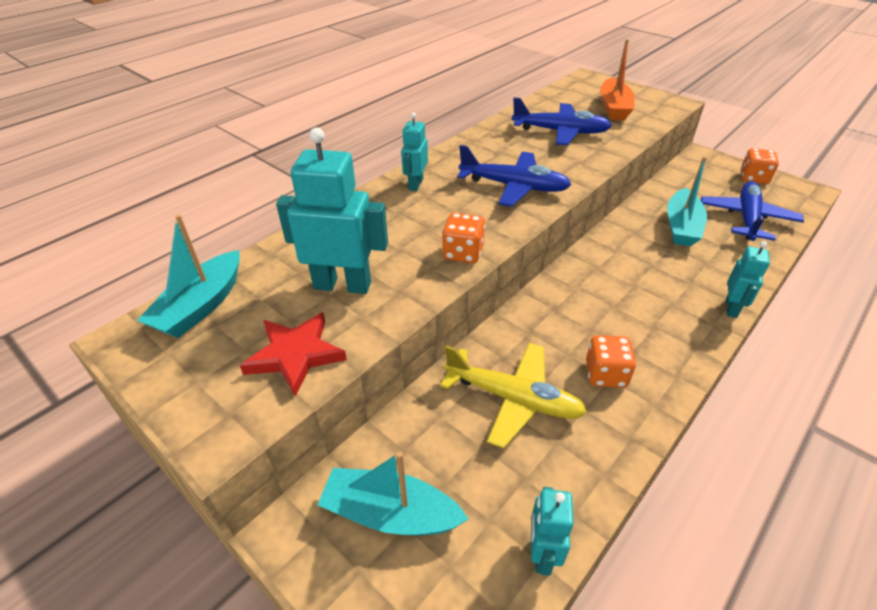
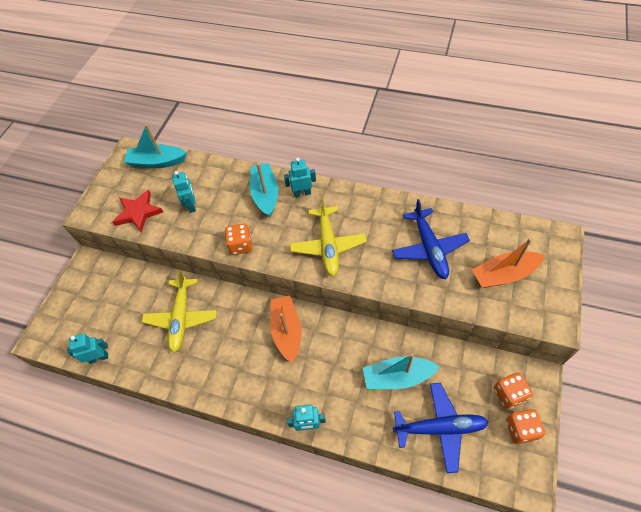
camera: 70 degrees right, 15 degrees up
(342, 285) = (191, 205): turquoise robot -> turquoise robot, size x0.56
(390, 513) = (103, 293): turquoise boat -> turquoise boat (265, 194)
(514, 186) = (328, 245): blue plane -> yellow plane
(589, 291) = (287, 331): none -> orange boat
(605, 374) = (215, 358): orange dice -> orange dice (509, 394)

